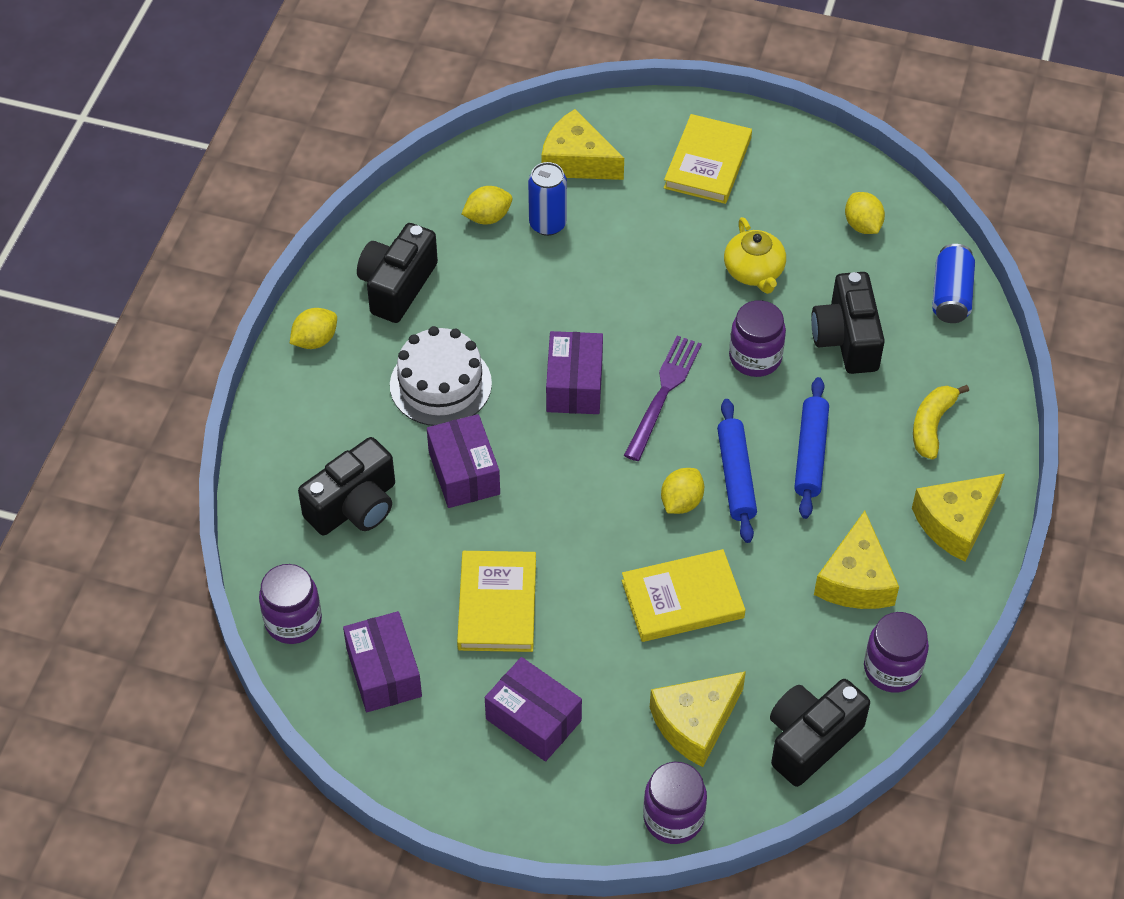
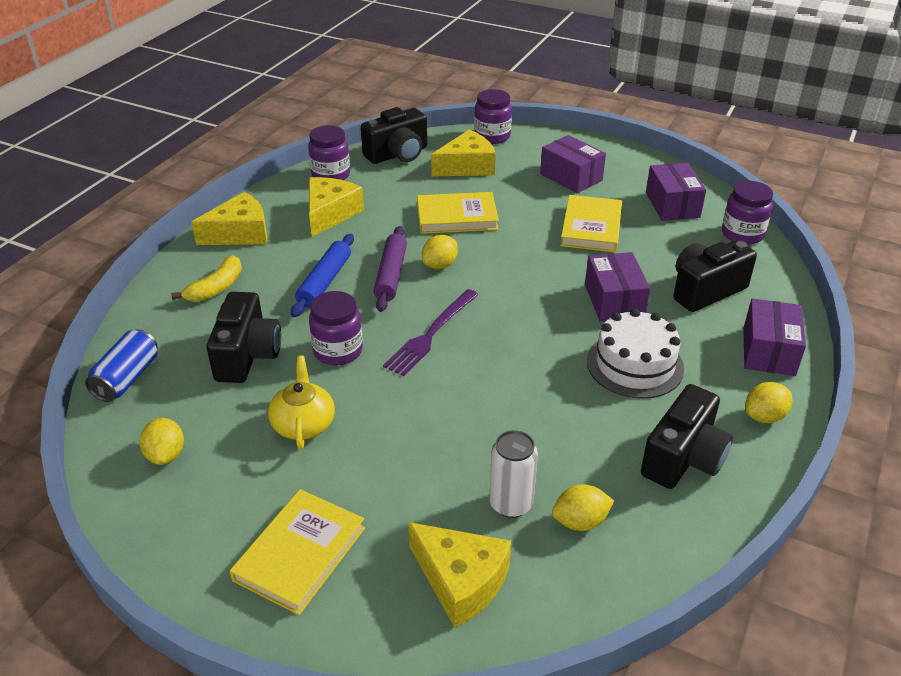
camera: 170 degrees left, 15 degrees down
(547, 224) = (511, 504): blue can -> white can
(574, 385) = (510, 350): purple box -> purple box (769, 351)
(736, 476) = (391, 275): blue rolling pin -> purple rolling pin

